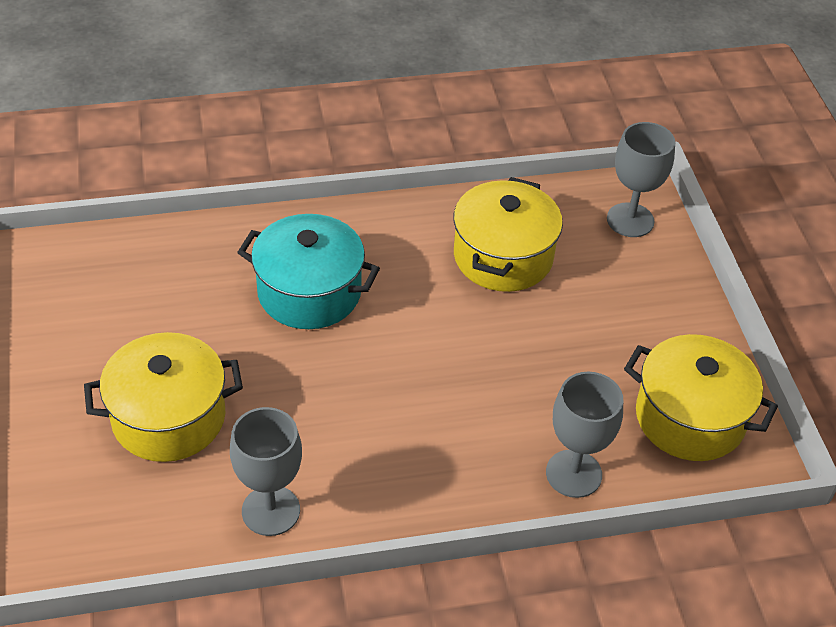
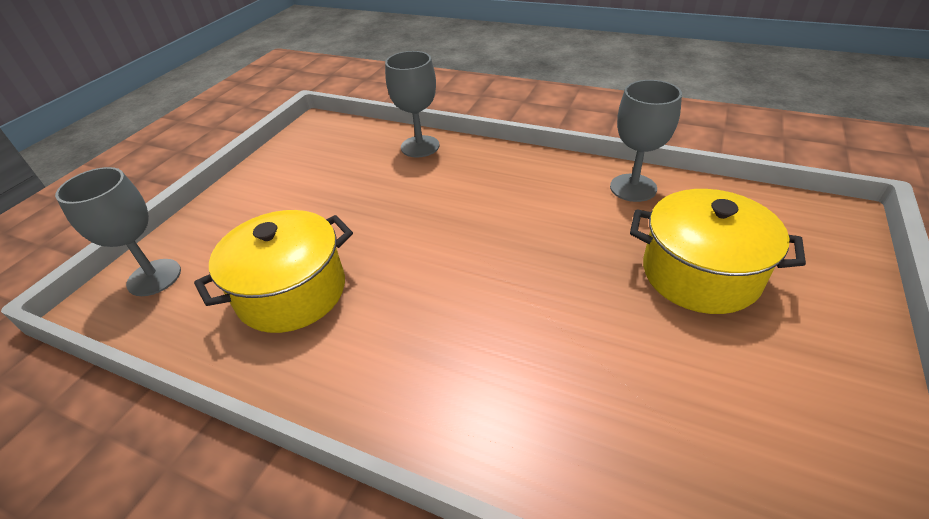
camera: 140 degrees left, 5 degrees down
(309, 292) = (499, 337): turquoise pot -> none
(690, 418) = (322, 148): yellow pot -> none

